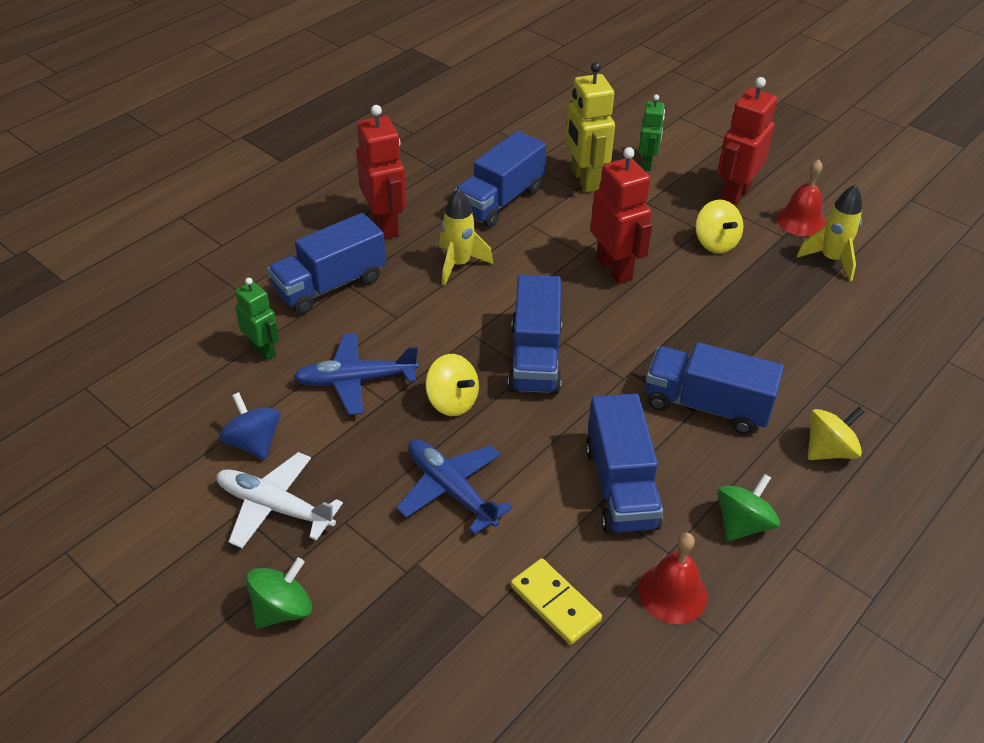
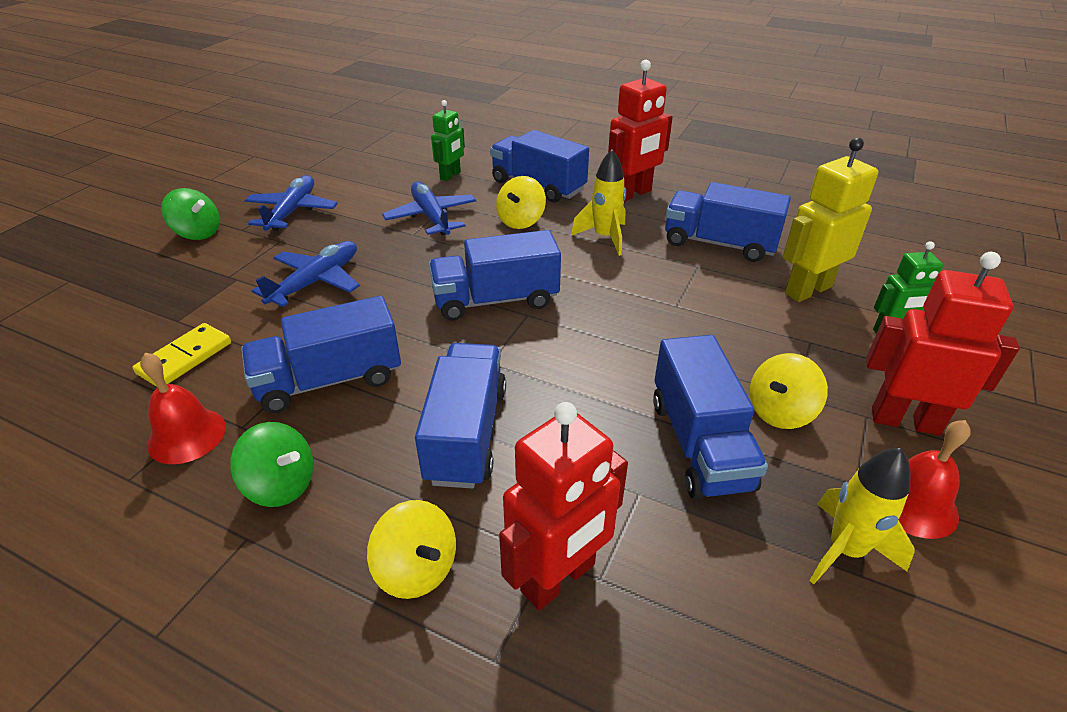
camera: 75 degrees right, 5 degrees down
(254, 443) = (354, 192): blue spinning top -> none
(275, 507) = (292, 212): white plane -> blue plane
(452, 401) = (420, 265): yellow spinning top -> yellow spinning top (521, 221)
(614, 268) = (666, 332): red robot -> red robot (559, 578)
(738, 289) = (699, 444): none -> blue truck

